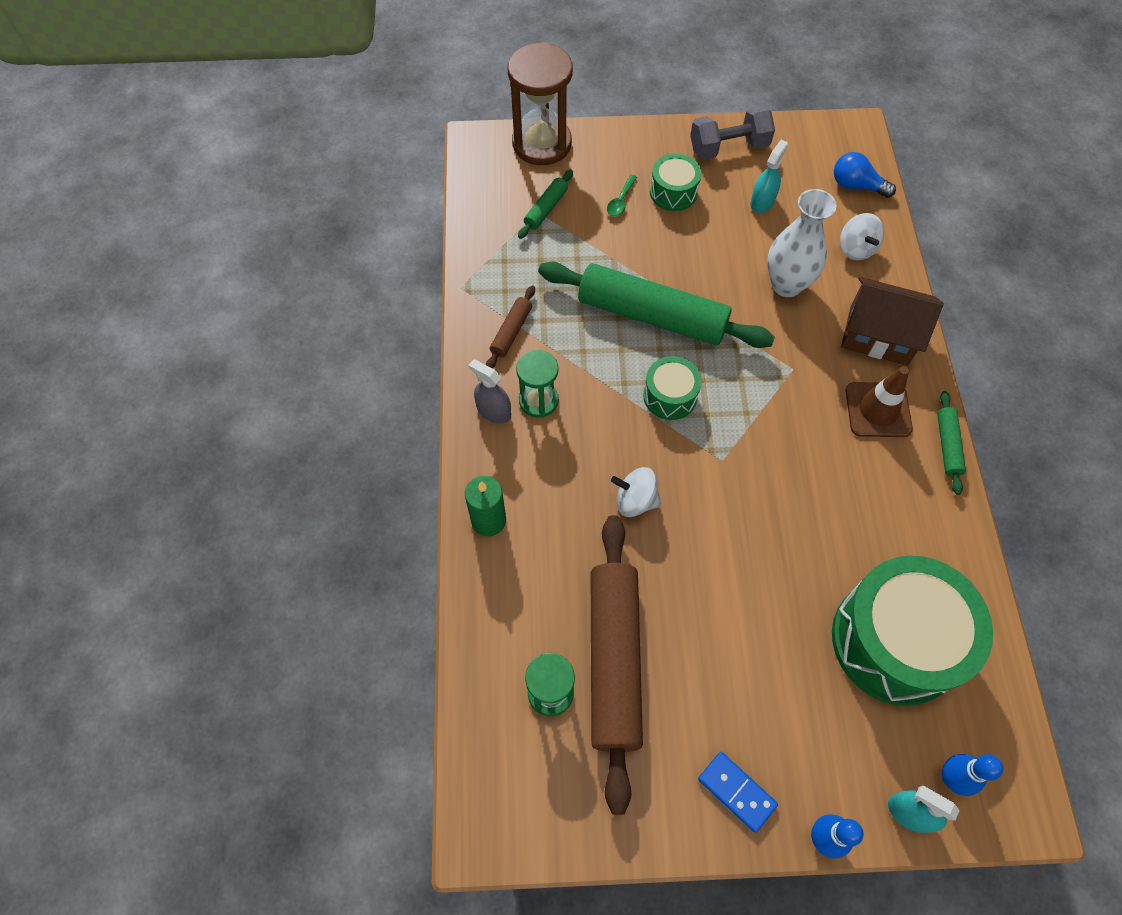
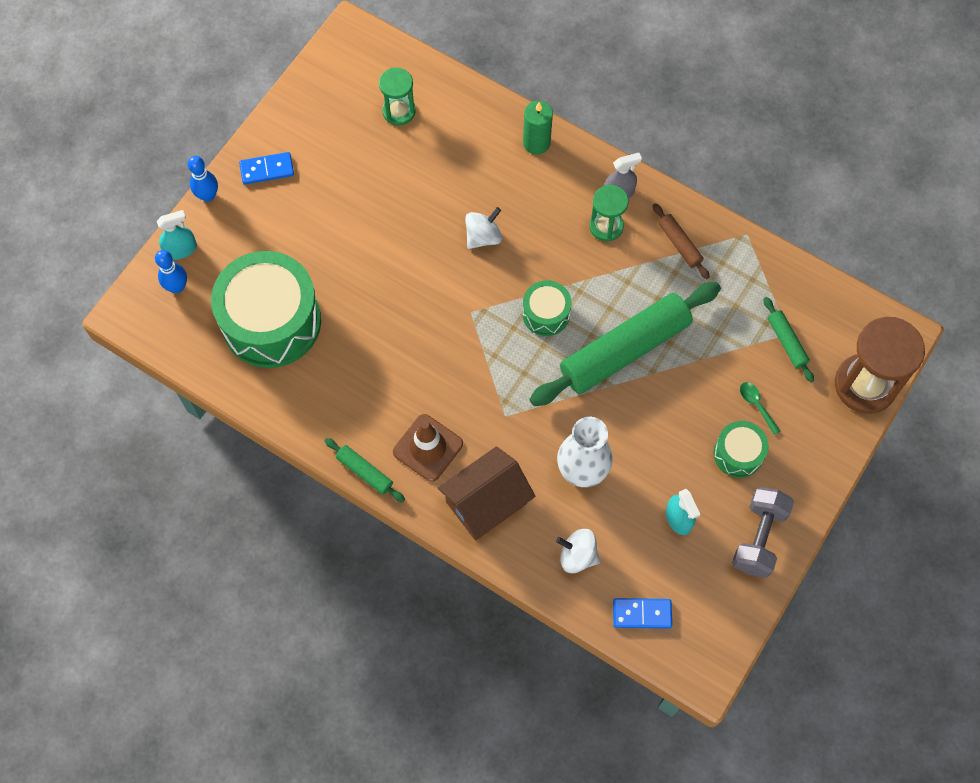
camera: 125 degrees right, 5 degrees up
(614, 660) = (390, 156): brown rolling pin -> none
(856, 186) = (642, 614): blue light bulb -> blue domino

